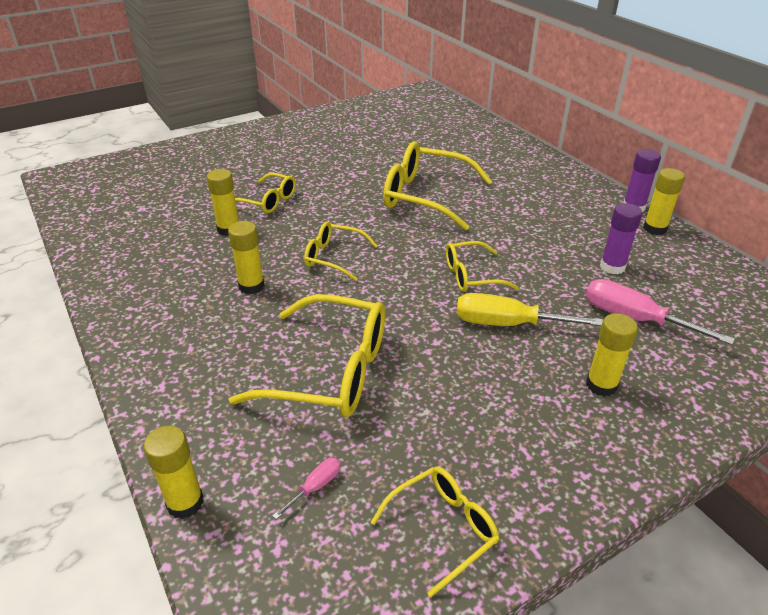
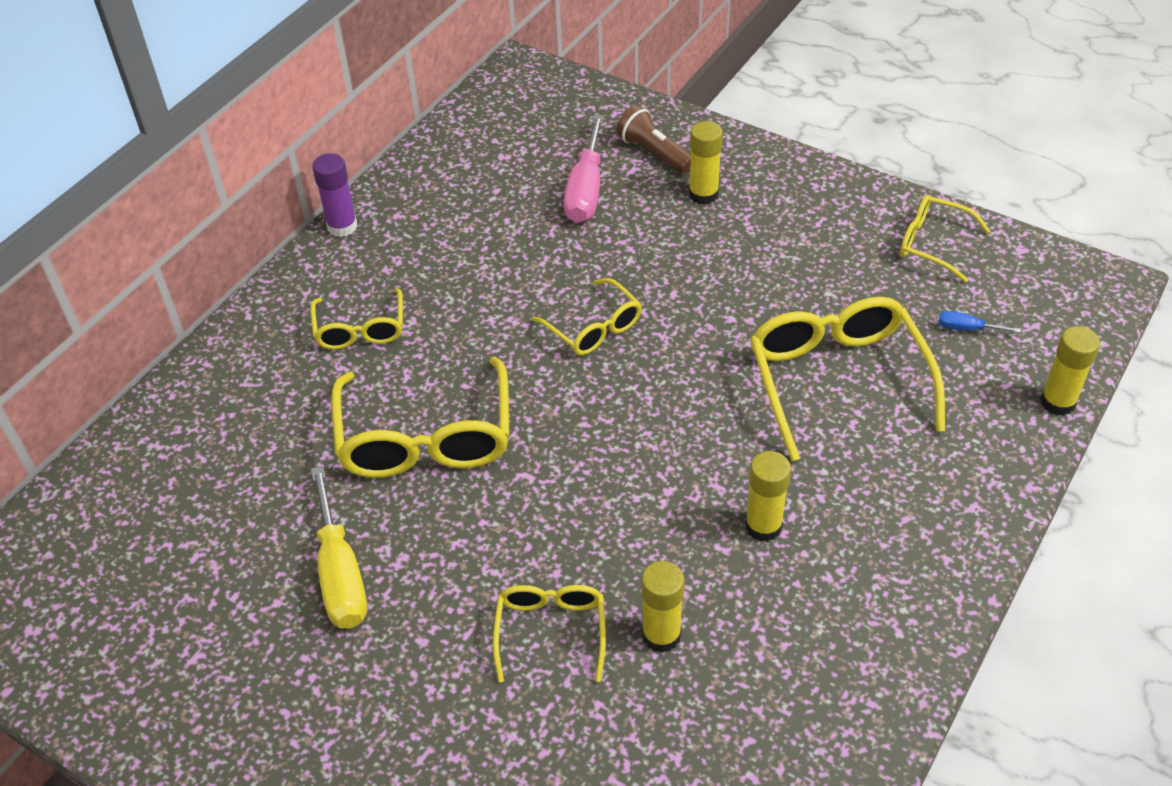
camera: 115 degrees left, 10 degrees up
(316, 487) = (967, 328): pink screwdriver -> blue screwdriver
(333, 257) = (645, 473): yellow glasses -> yellow glasses (360, 330)
(507, 324) = (661, 275): yellow screwdriver -> yellow screwdriver (340, 574)
(612, 267) = (497, 221): purple glue stick -> none
(654, 228) = (388, 201): yellow glue stick -> none
(678, 376) = (654, 153): none -> brown flashlight

